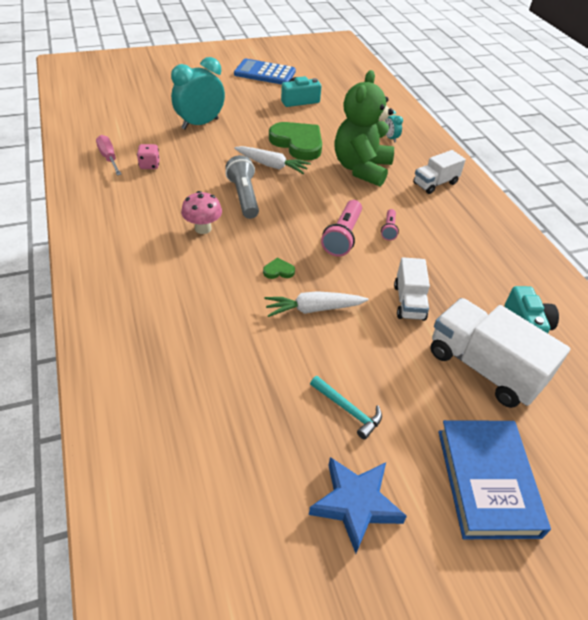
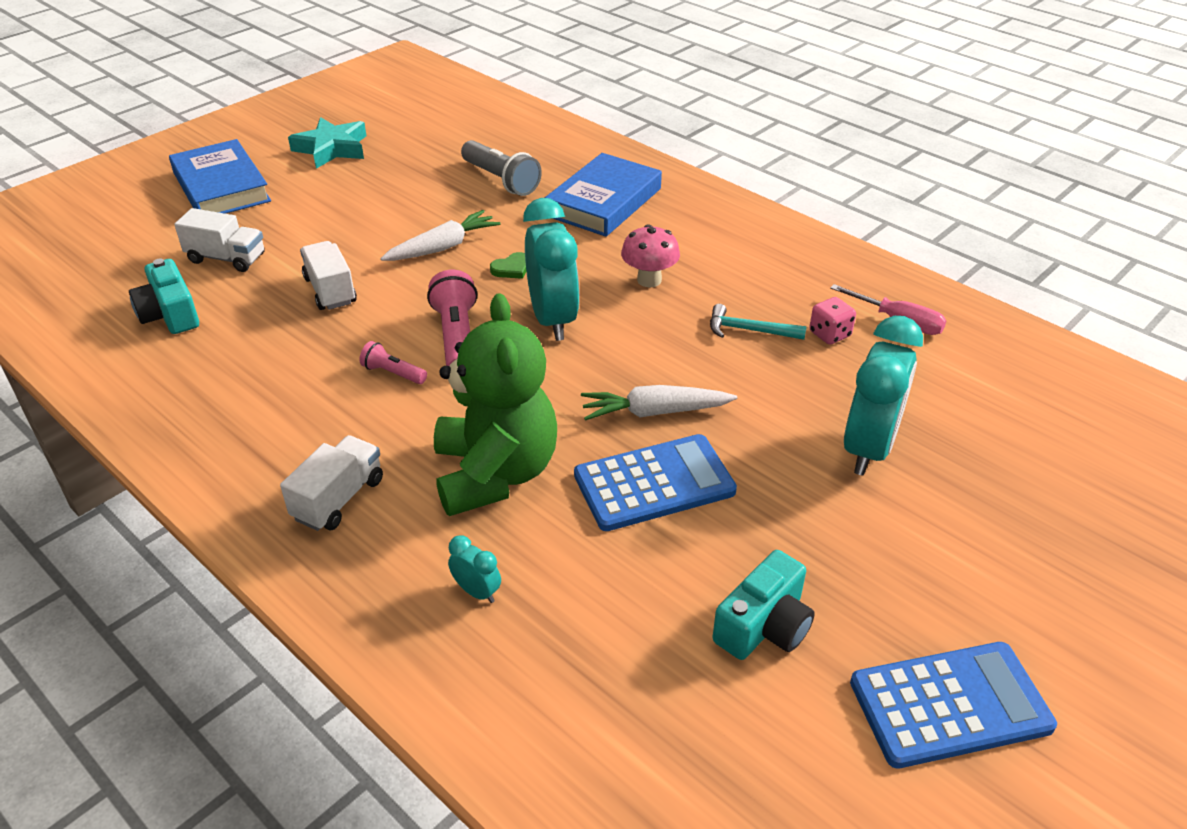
camera: 155 degrees right, 5 degrees down
(165, 303) = (604, 202): none -> blue book
(244, 196) = (643, 341): grey flashlight -> grey flashlight (501, 180)
(281, 226) = (553, 319): none -> turquoise clock
(298, 143) = (654, 483): green heart -> blue calculator
(348, 410) = (362, 190): turquoise hammer -> turquoise hammer (749, 330)
(355, 504) = (332, 149): blue star -> turquoise star
(389, 229) = (393, 373): pink flashlight -> pink flashlight turned 45 degrees counterclockwise
(483, 368) = (226, 258): white truck -> white truck, size x0.58

